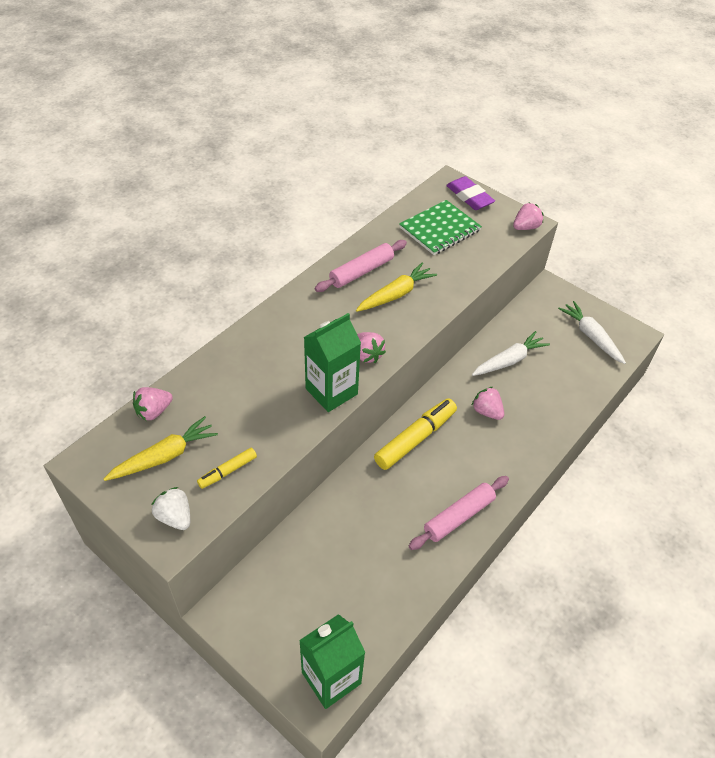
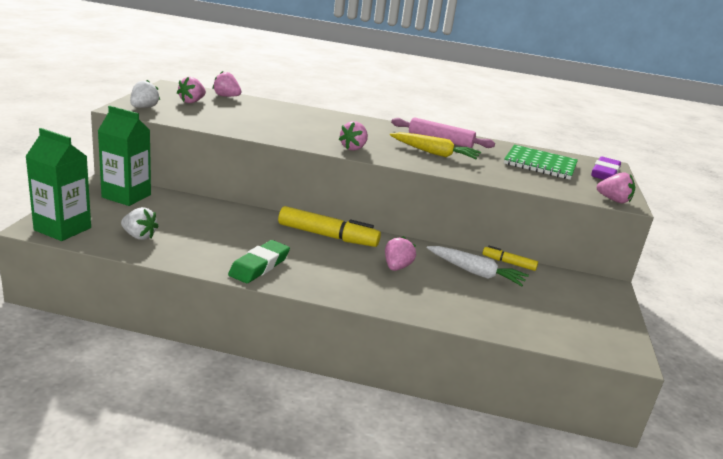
camera: 60 degrees right, 25 degrees down
(164, 456) = (192, 102): yellow carrot -> pink strawberry
(228, 471) = (194, 117): yellow marker -> yellow marker (509, 263)
(331, 391) = (300, 139): green carton -> green carton (126, 196)
(370, 605) = (139, 236): none -> white strawberry
(459, 516) = (259, 266): pink rolling pin -> green eraser
(591, 336) = (578, 320): white carrot -> none

